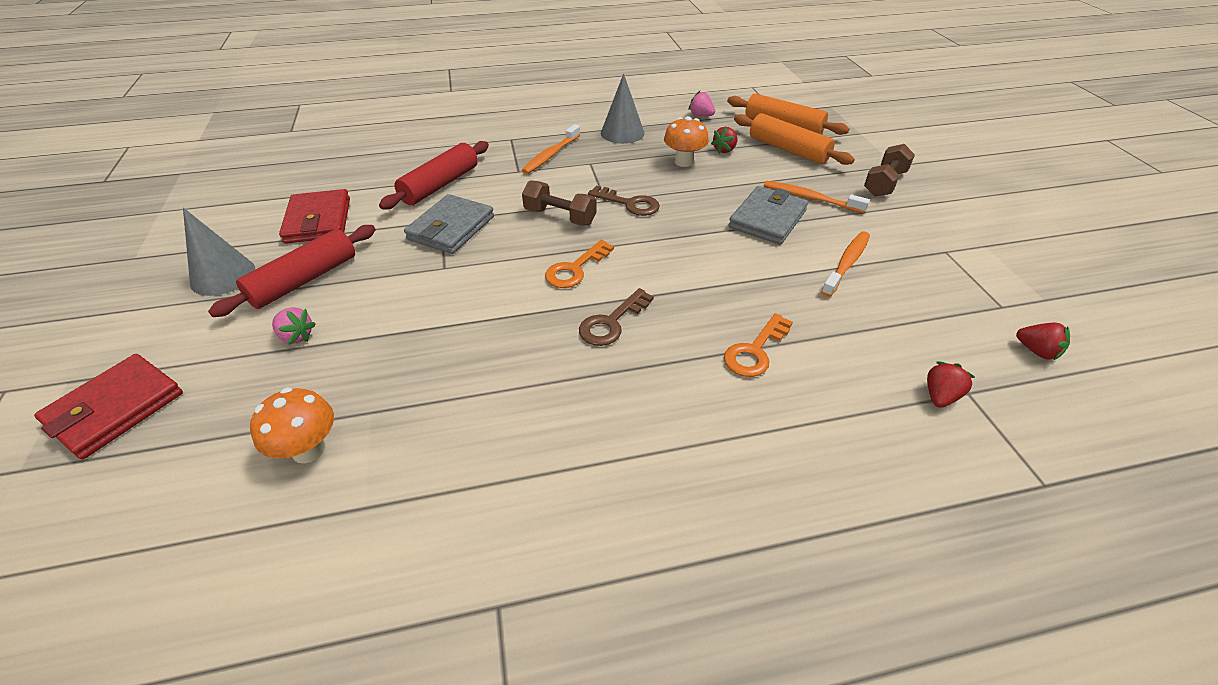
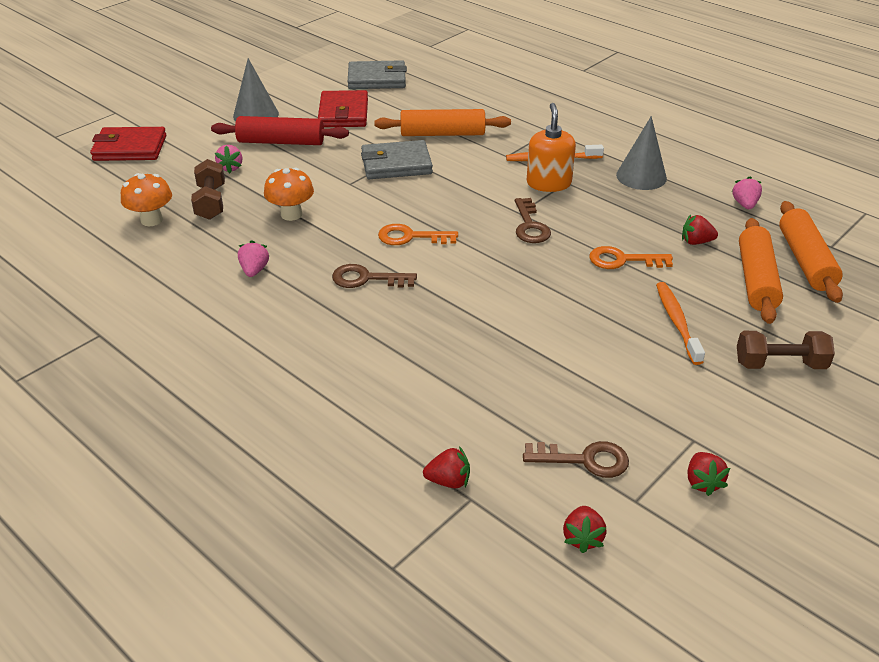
camera: 55 degrees right, 5 degrees down
(318, 220) = (343, 113): red wallet -> red wallet turned 45 degrees counterclockwise
(440, 185) = (442, 134): red rolling pin -> orange rolling pin
(515, 397) = (254, 270): none -> pink strawberry
(560, 217) = (468, 202): brown dumbbell -> brown dumbbell (211, 202)
(582, 170) = (548, 183): none -> orange soap dispenser
(684, 162) = (639, 227): orange mushroom -> orange mushroom (291, 214)
(755, 351) = (404, 359): orange key -> orange key (623, 260)
(767, 219) = (604, 307): grey wallet -> grey wallet (377, 79)
(846, 263) = (588, 376): orange toothbrush -> none
(945, 309) = (584, 460): none -> brown key
(993, 268) = (702, 482): none -> red strawberry

